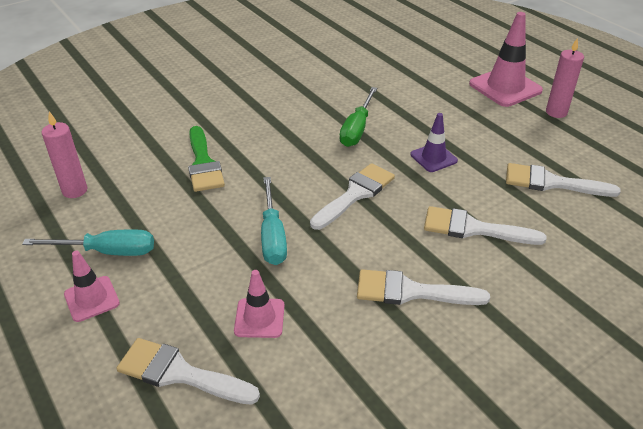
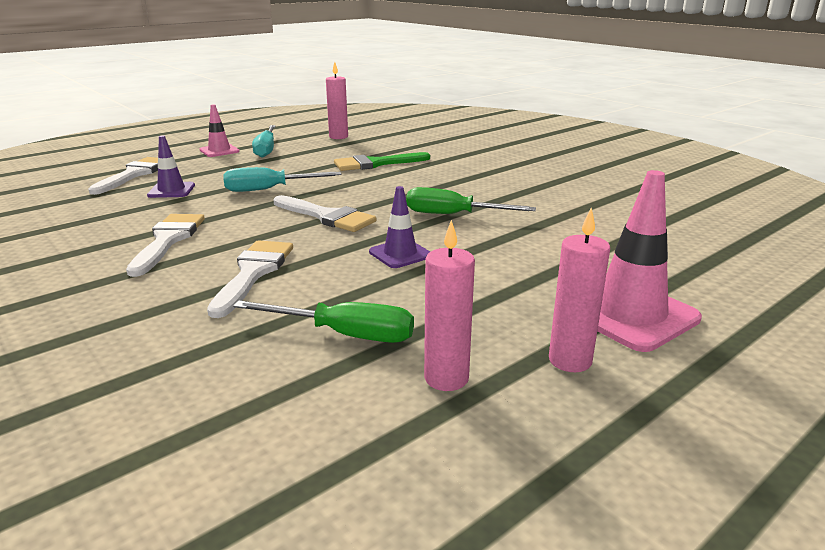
camera: 85 degrees right, 15 degrees down
(259, 318) = (171, 190): pink traffic cone -> purple traffic cone
(551, 183) = (345, 334): white brush -> green screwdriver
(584, 150) = (446, 378): none -> pink candle

